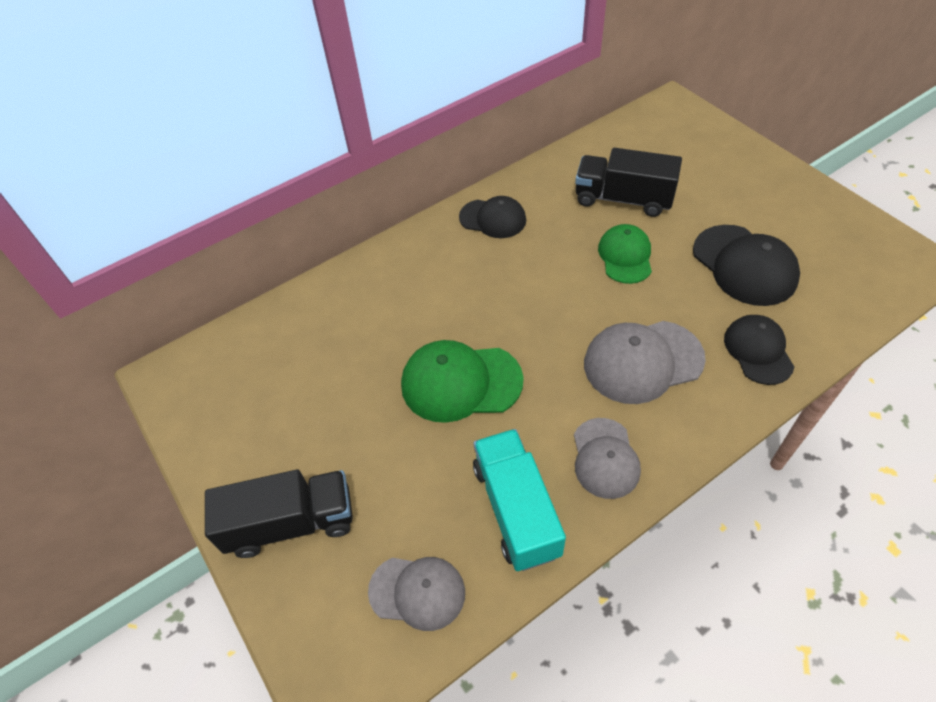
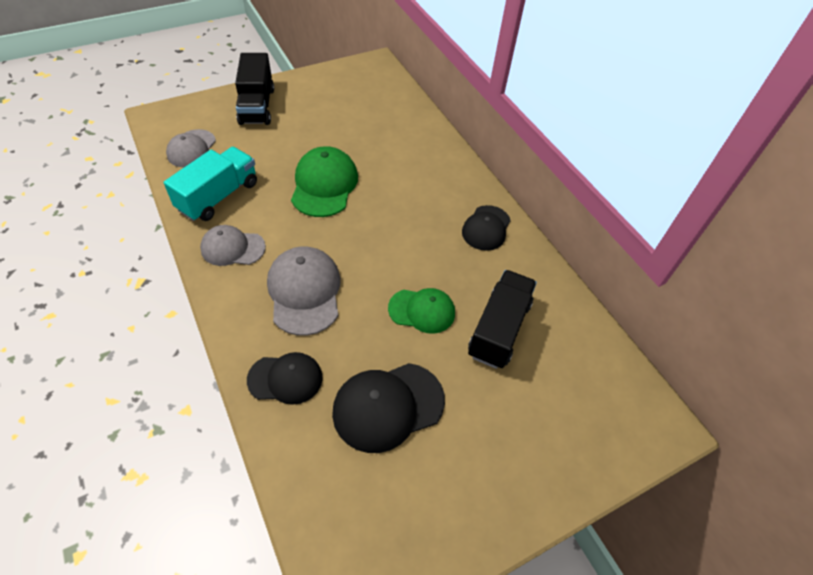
camera: 90 degrees right, 0 degrees up
(516, 509) = (218, 196): turquoise truck -> turquoise truck turned 45 degrees counterclockwise

